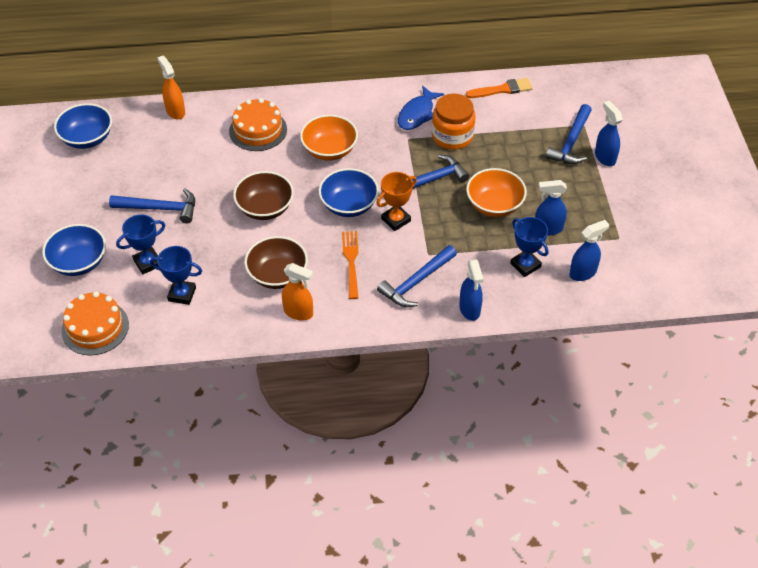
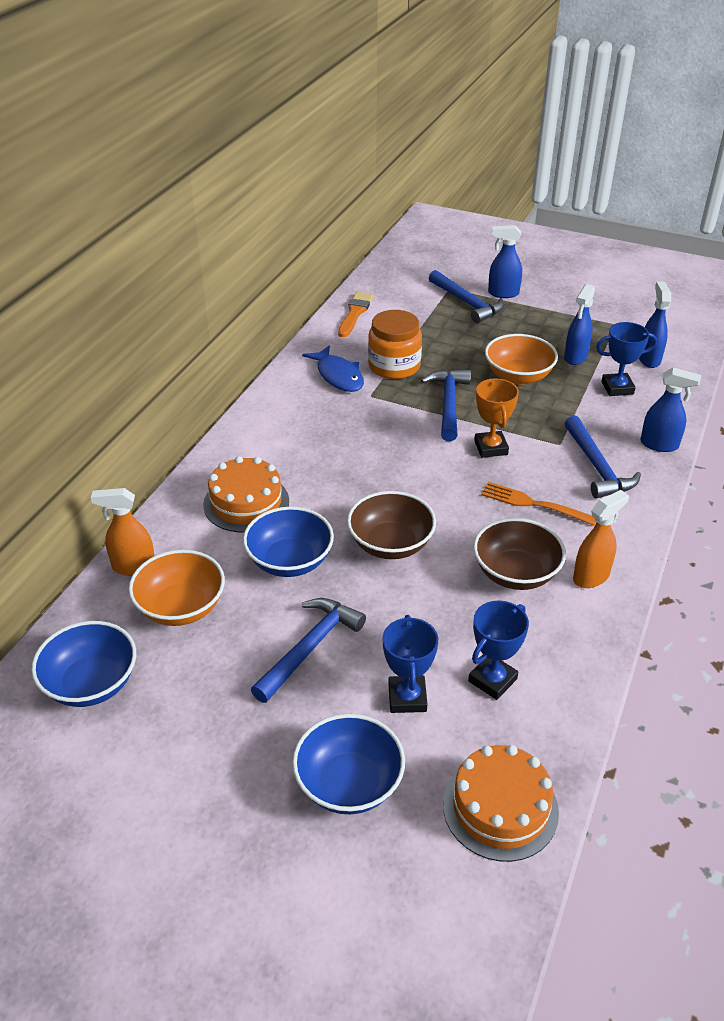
camera: 60 degrees left, 10 degrees down
(329, 150) = (336, 457): orange bowl -> orange bowl (181, 607)
(349, 205) = (440, 474): blue bowl -> blue bowl (290, 561)

